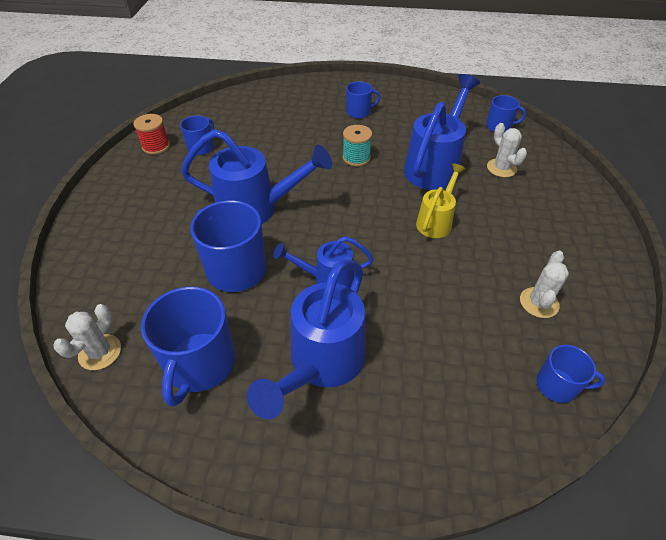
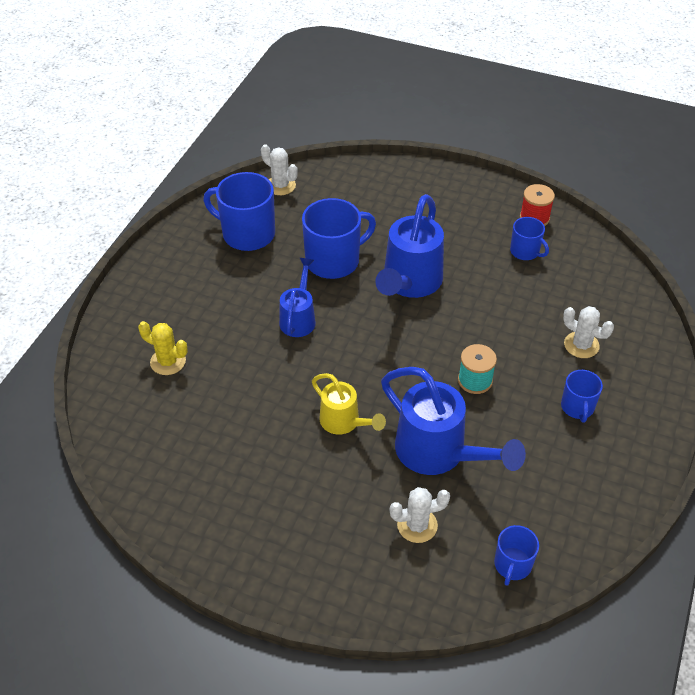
camera: 105 degrees right, 0 degrees up
(321, 364) = (216, 298): blue watering can -> none
(435, 382) = (168, 361): none -> yellow cactus
(539, 303) = (207, 466): white cactus -> white cactus (581, 345)
(557, 385) = (125, 440): blue mug -> none

